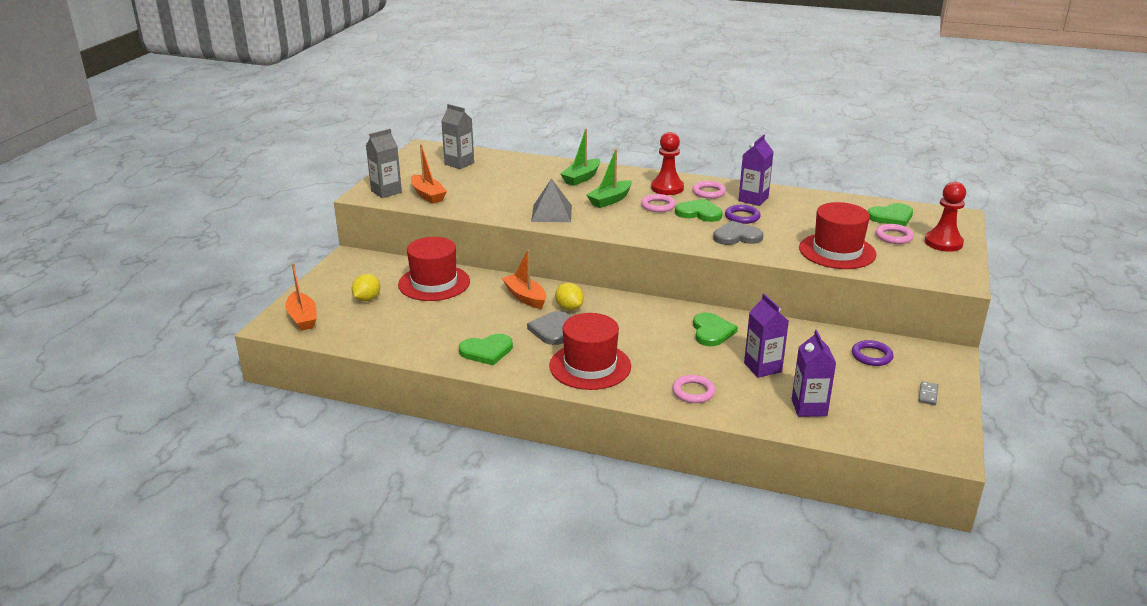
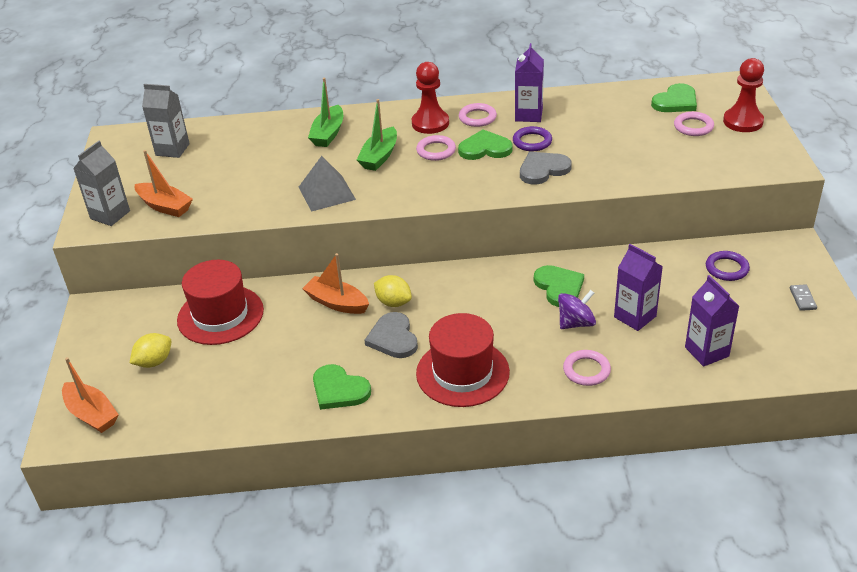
camera: 20 degrees left, 10 degrees up
(367, 299) = (154, 362): yellow lemon -> yellow lemon turned 45 degrees clockwise
(486, 351) = (339, 390): green heart -> green heart turned 75 degrees clockwise
(708, 359) = (576, 323): none -> purple spinning top
(837, 251) = (652, 161): red hat -> none

